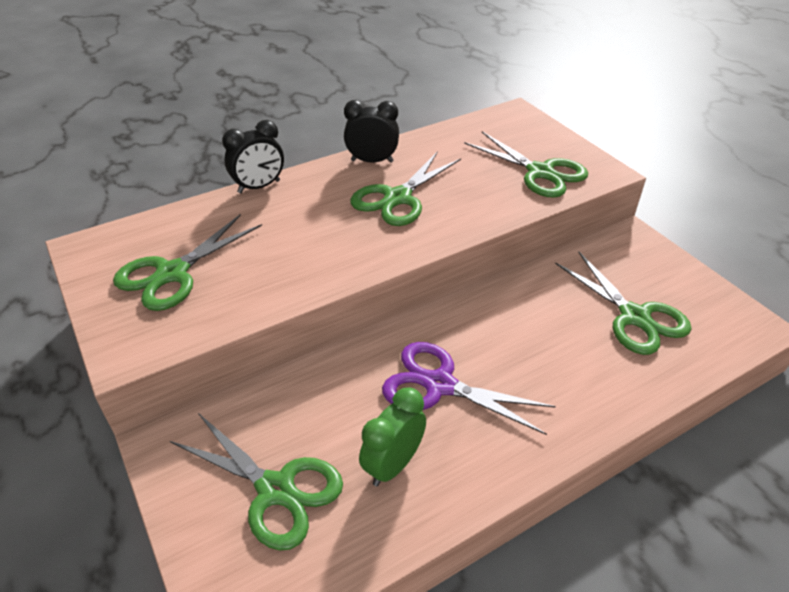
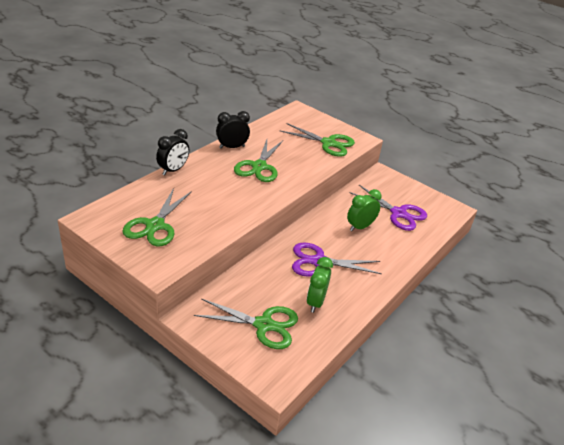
camera: 25 degrees left, 5 degrees down
(547, 330) = (360, 227): none -> green clock
(635, 317) = (399, 213): green scissors -> purple scissors

